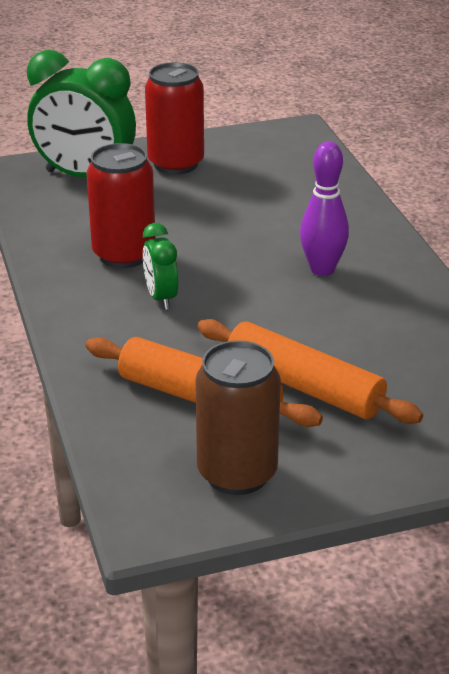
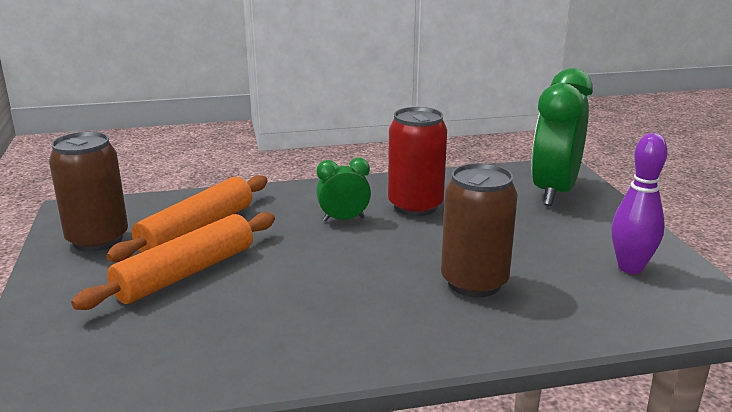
camera: 95 degrees right, 10 degrees down
(176, 164) = (596, 231): red can -> none
(284, 224) = (474, 283): none -> brown can
(322, 269) = (379, 298): purple bowling pin -> purple bowling pin (630, 267)

